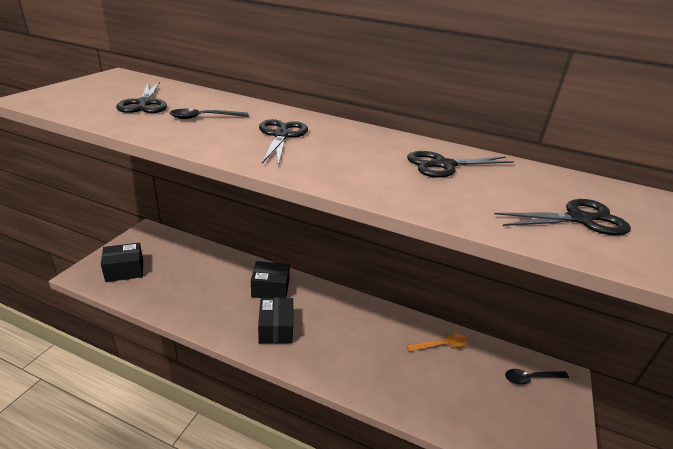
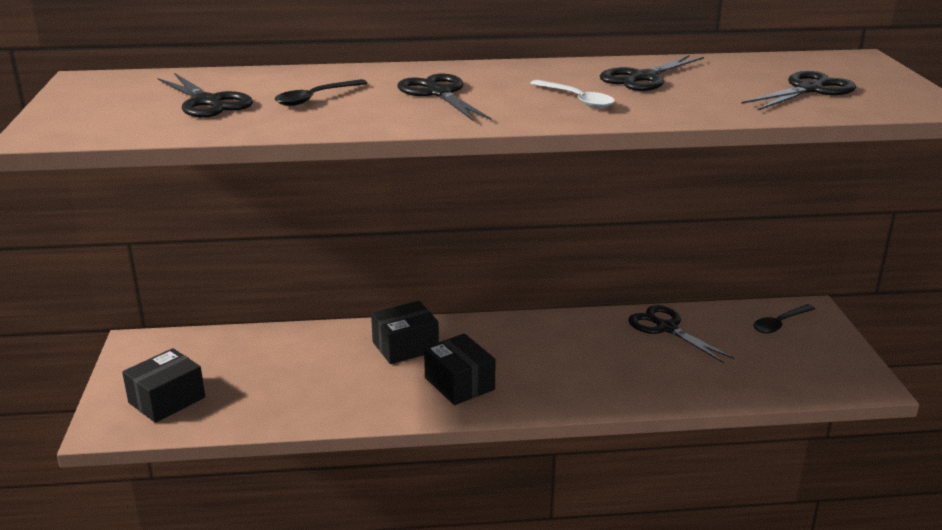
camera: 25 degrees left, 5 degrees down
(366, 169) = (577, 100): none -> white spoon
(442, 345) = (666, 328): orange spoon -> black scissors

